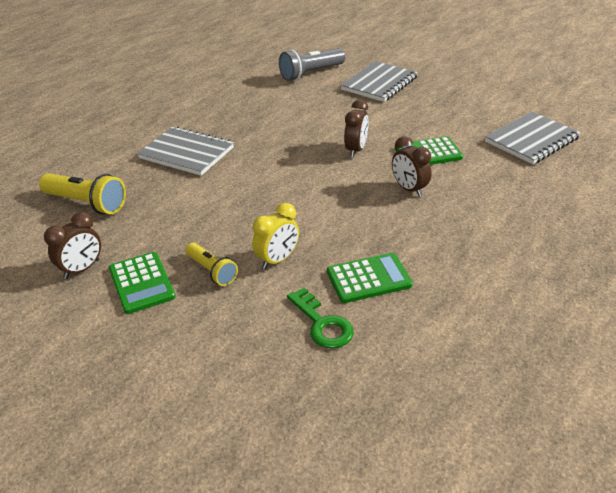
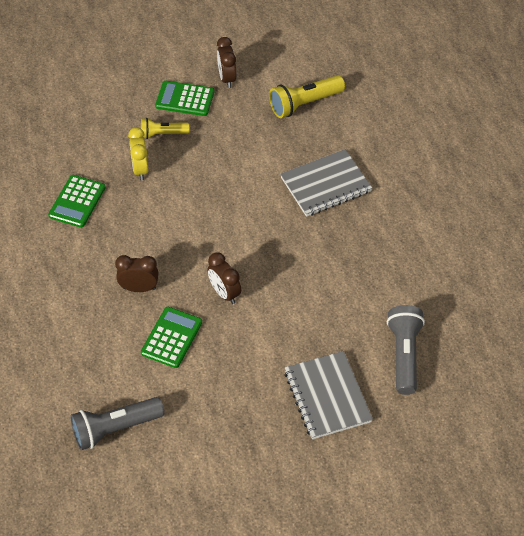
camera: 125 degrees right, 15 degrees up
(322, 324) = (66, 158): green key -> none
(531, 140) = (115, 429): grey notebook -> grey flashlight

